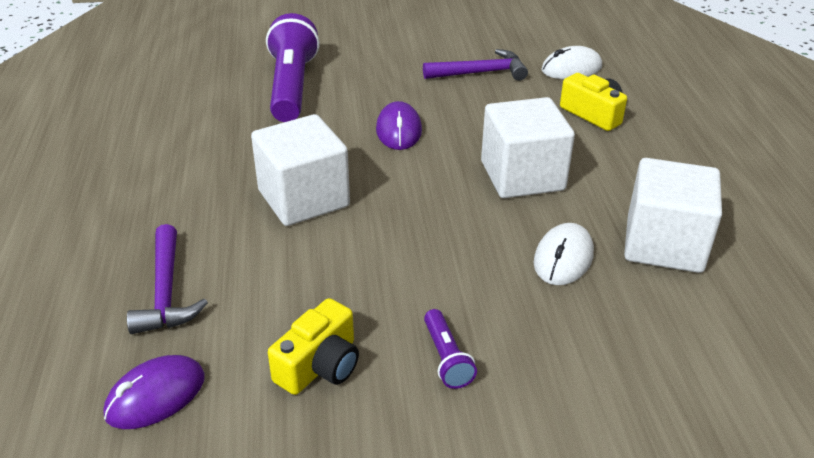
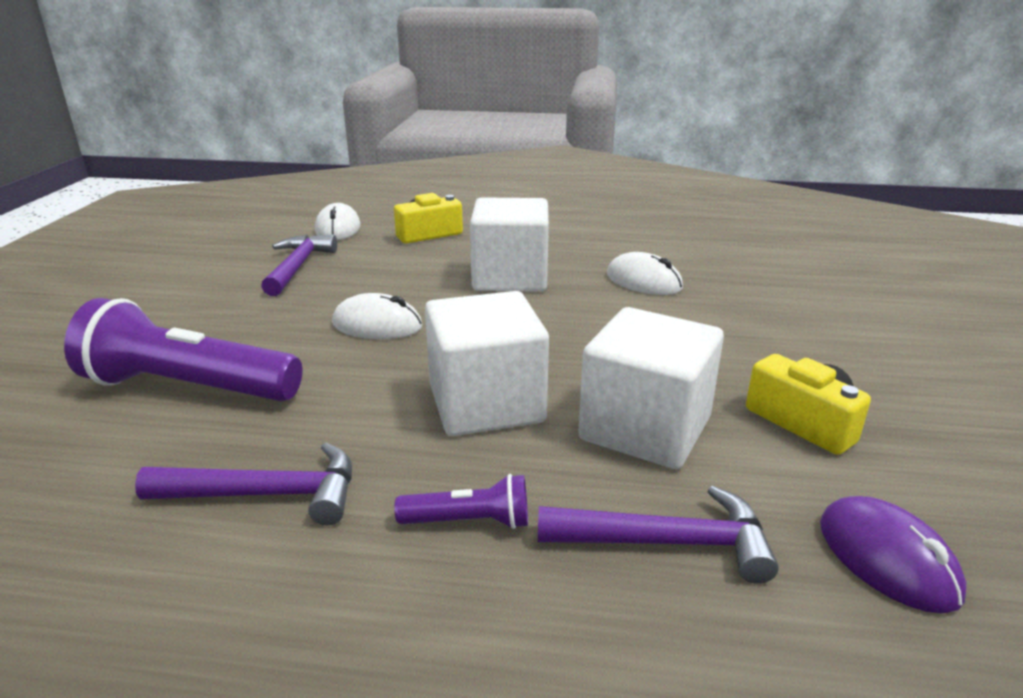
camera: 75 degrees left, 10 degrees down
(195, 142) = (267, 494): none -> purple hammer
(398, 130) = (377, 325): purple mouse -> white mouse
(446, 358) = (782, 351): purple flashlight -> purple flashlight (469, 521)
(664, 244) = (633, 244): white cube -> white cube (645, 429)

